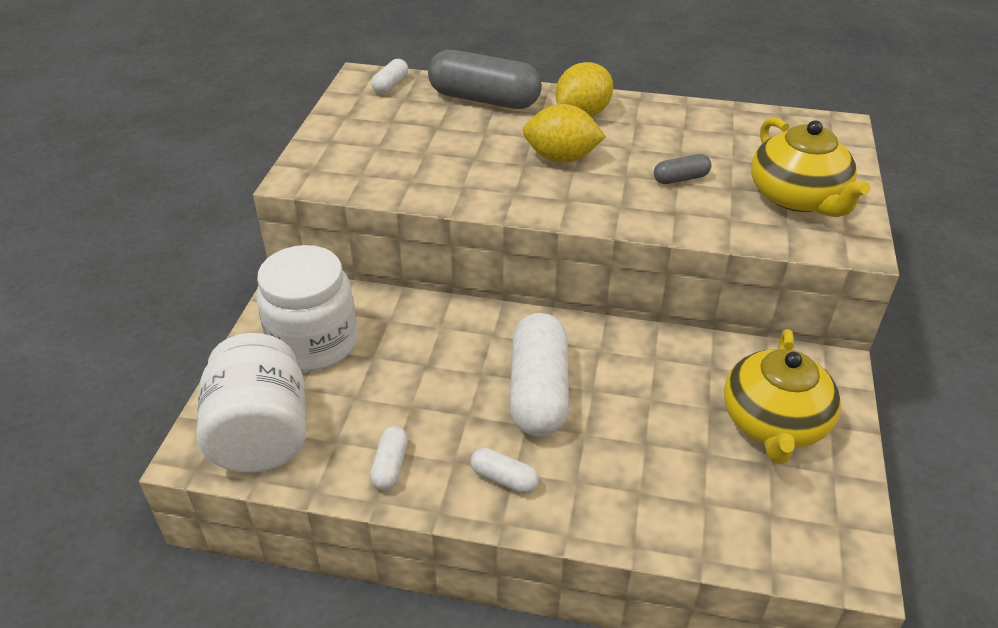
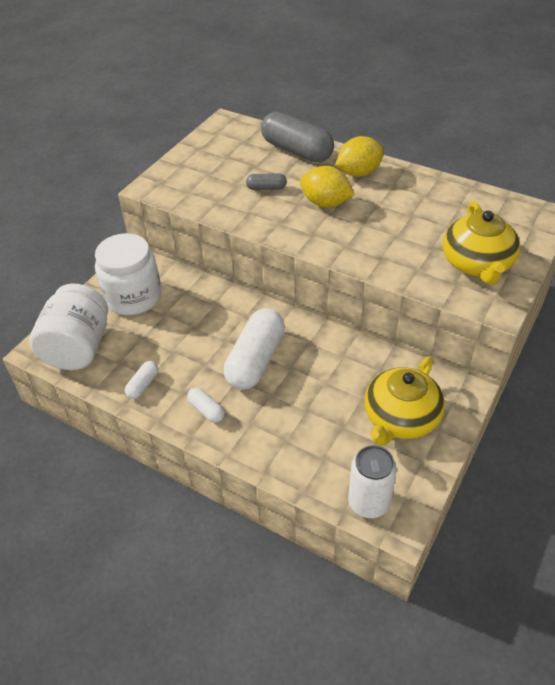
camera: 20 degrees right, 5 degrees up
(390, 85) = (240, 130): white capsule -> none
(680, 178) = (400, 234): grey capsule -> grey capsule (266, 188)
(797, 548) = (368, 503): none -> white can

